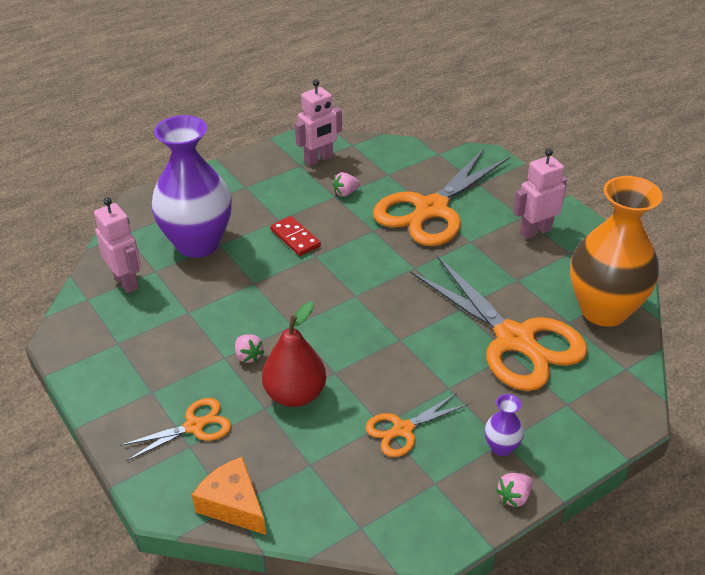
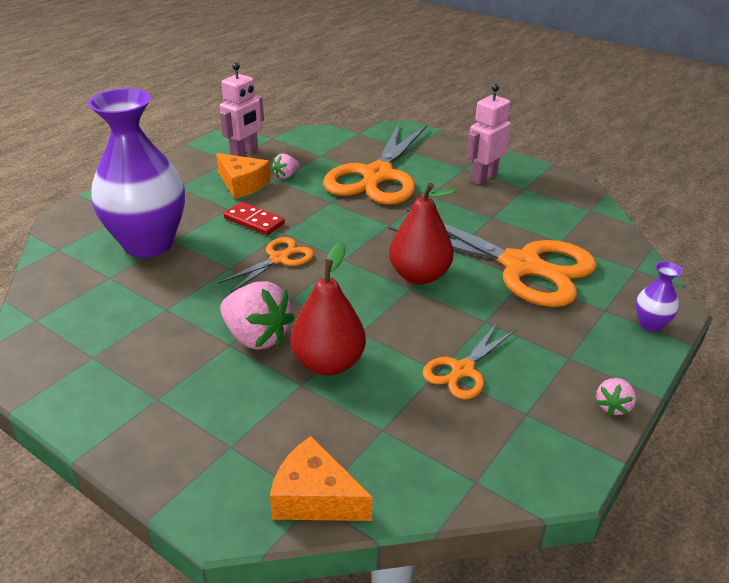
camera: 20 degrees left, 5 degrees down
(126, 282) = (78, 294): pink robot -> none
(194, 426) = (226, 423): orange scissors -> orange scissors (279, 259)
(248, 356) = (257, 337): pink strawberry -> pink strawberry, size x1.97
(302, 195) = (242, 184): none -> orange cheese
(414, 328) = (419, 276): none -> red pear
(501, 447) = (570, 363): purple vase -> purple vase (650, 324)
(603, 310) = (584, 226): orange vase -> none

